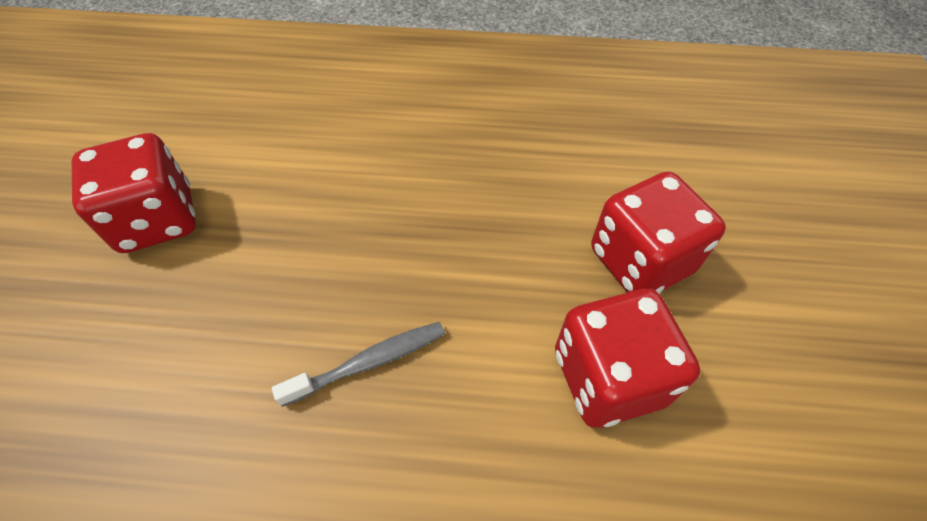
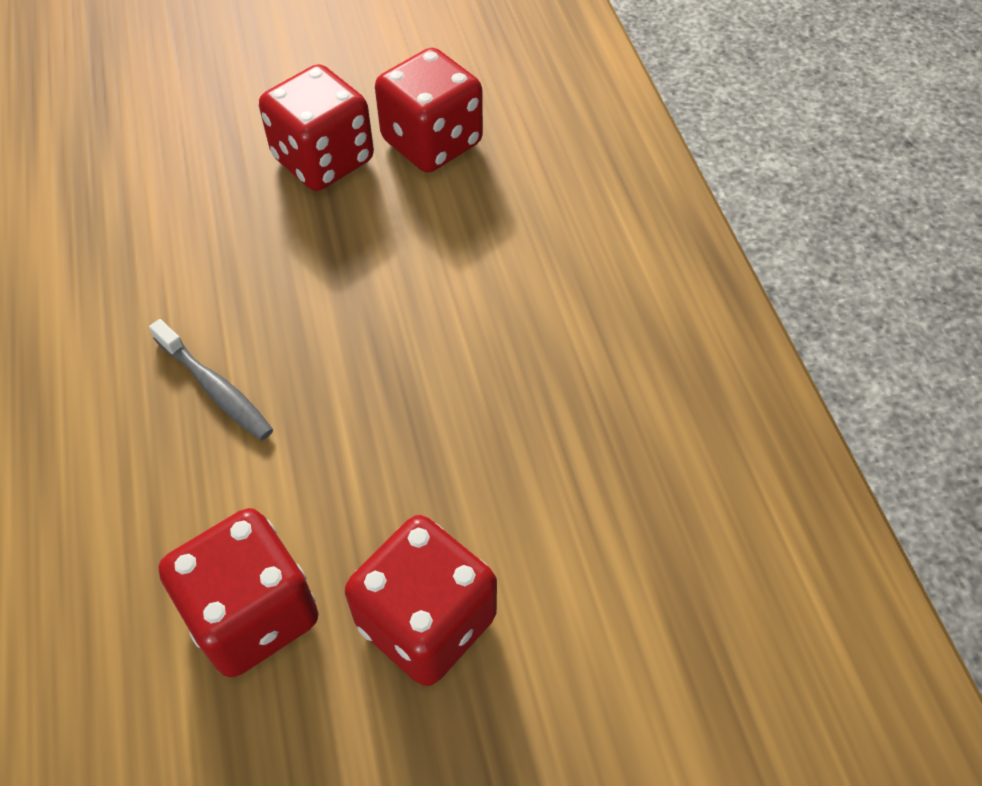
camera: 70 degrees right, 0 degrees up
(199, 143) = (432, 142): none -> red dice

